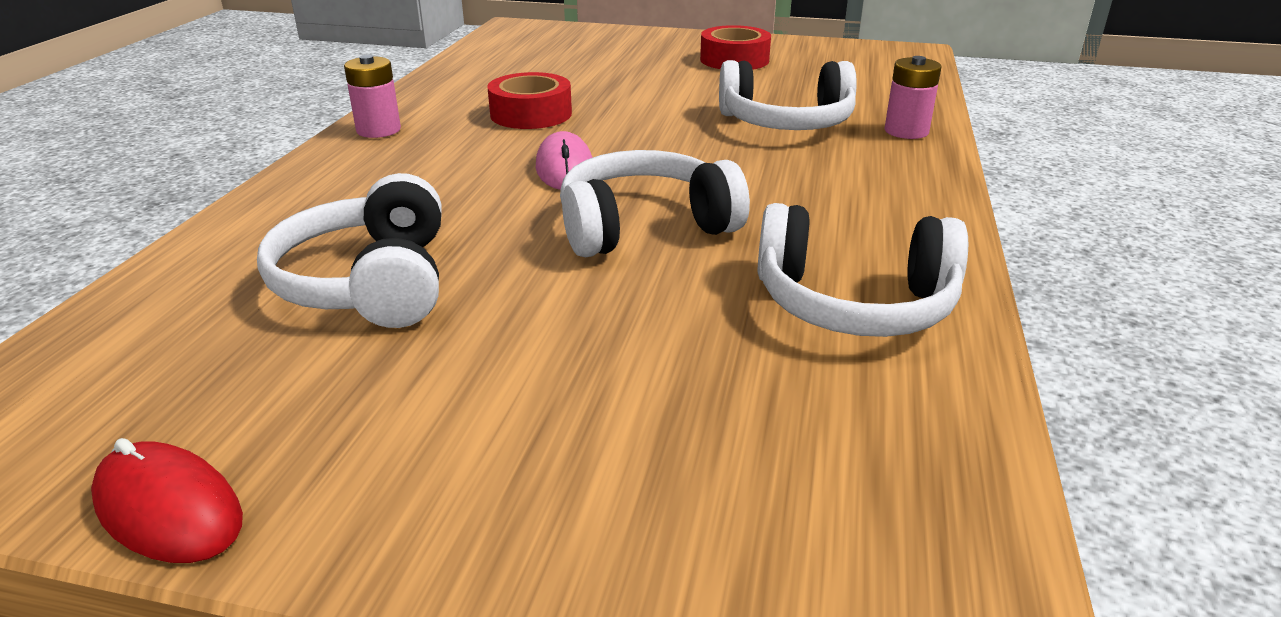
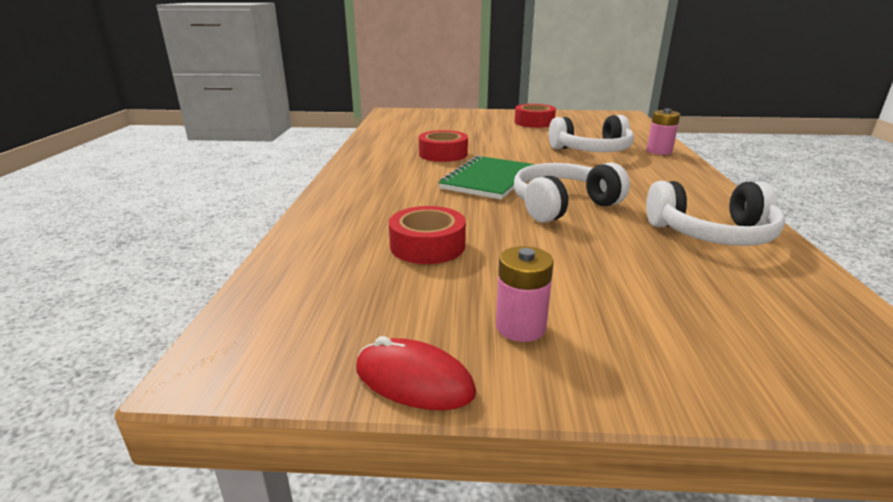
camera: 10 degrees left, 5 degrees down
(370, 283) = (427, 246): white headphones -> red tape
(378, 130) = (358, 167): pink battery -> pink battery (520, 327)
(564, 168) = (489, 180): pink mouse -> green notebook

